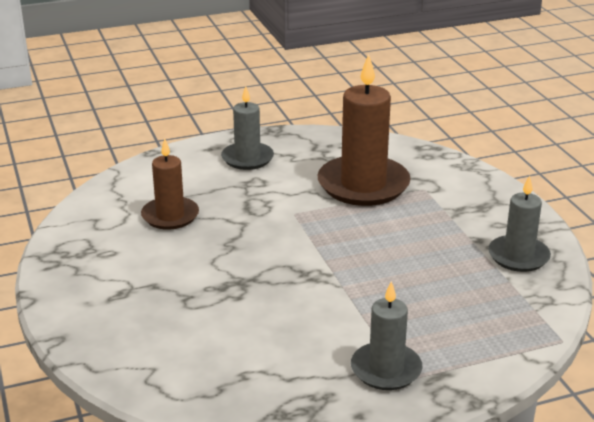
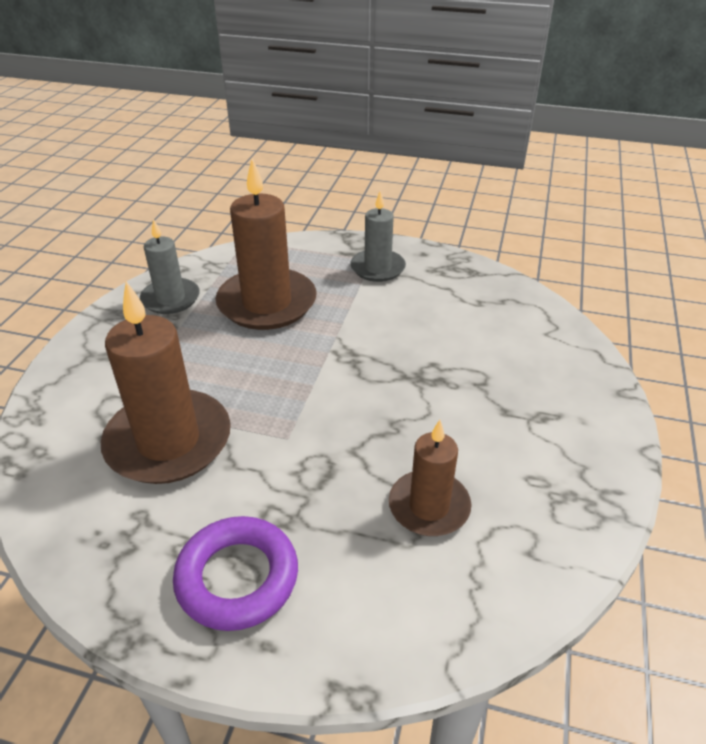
camera: 145 degrees left, 10 degrees up
(247, 158) = (237, 578): grey candle -> purple ring
(436, 287) = (267, 303): none -> brown candle

